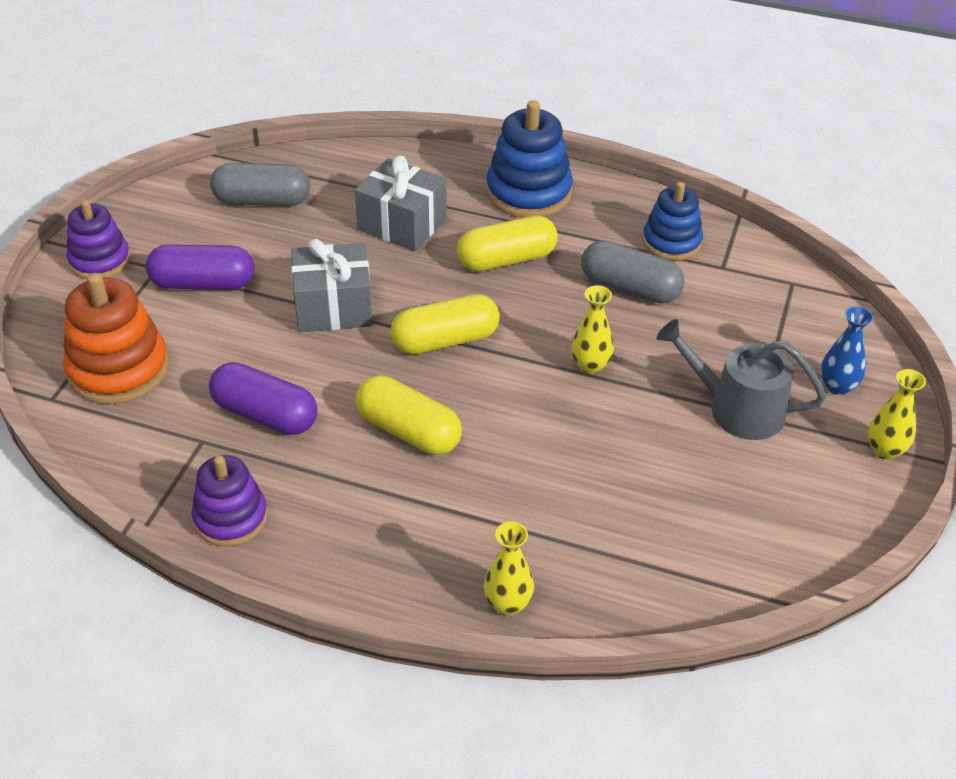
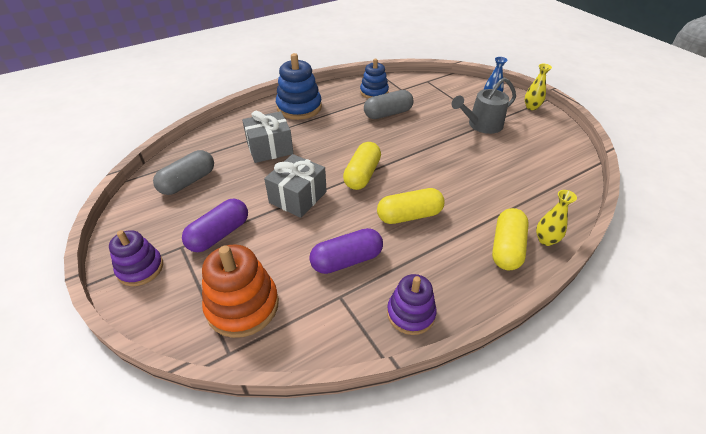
camera: 50 degrees left, 0 degrees up
(506, 260) = (332, 133): yellow capsule -> yellow capsule (506, 248)
(590, 366) = (422, 145): yellow vase -> none

